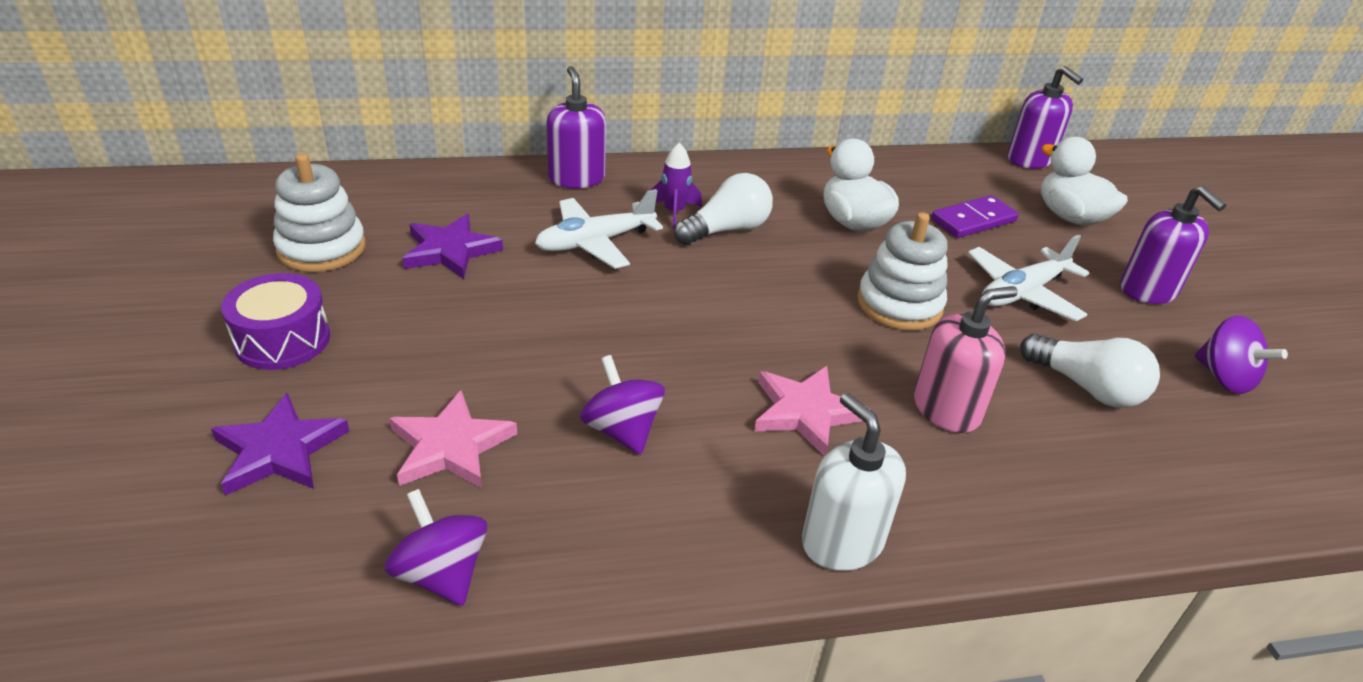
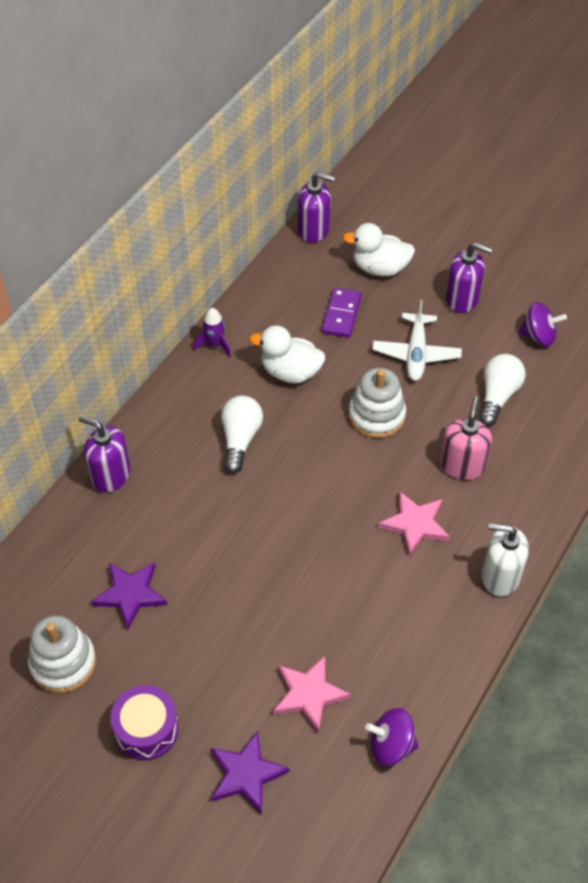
camera: 45 degrees left, 15 degrees up
(595, 242) = (191, 514): white plane -> none
(622, 430) = (361, 612): purple spinning top -> none
(674, 212) = (198, 451): purple rocket -> purple rocket (215, 345)
(1086, 387) = (497, 396): white light bulb -> white light bulb turned 60 degrees counterclockwise

